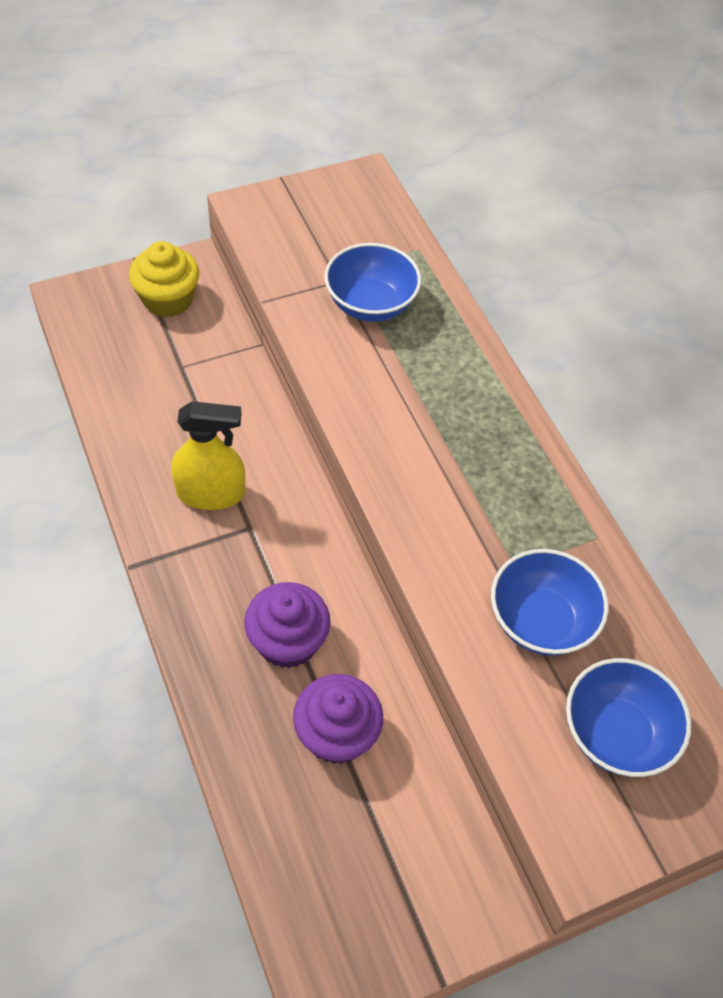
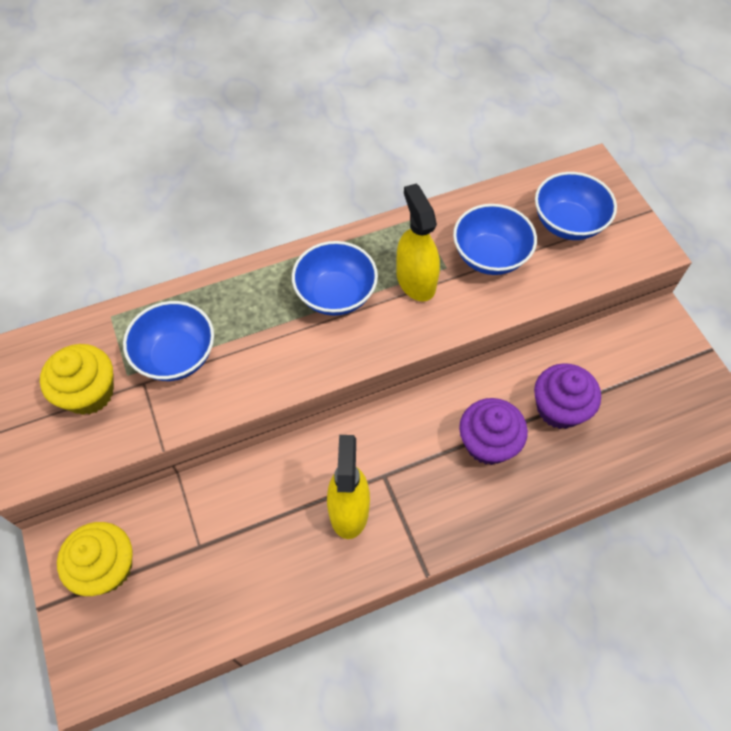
camera: 85 degrees left, 5 degrees up
(326, 241) = (89, 393): none -> yellow cupcake
(461, 444) = (335, 294): none -> blue bowl
(491, 530) = (415, 280): none -> yellow spray bottle

